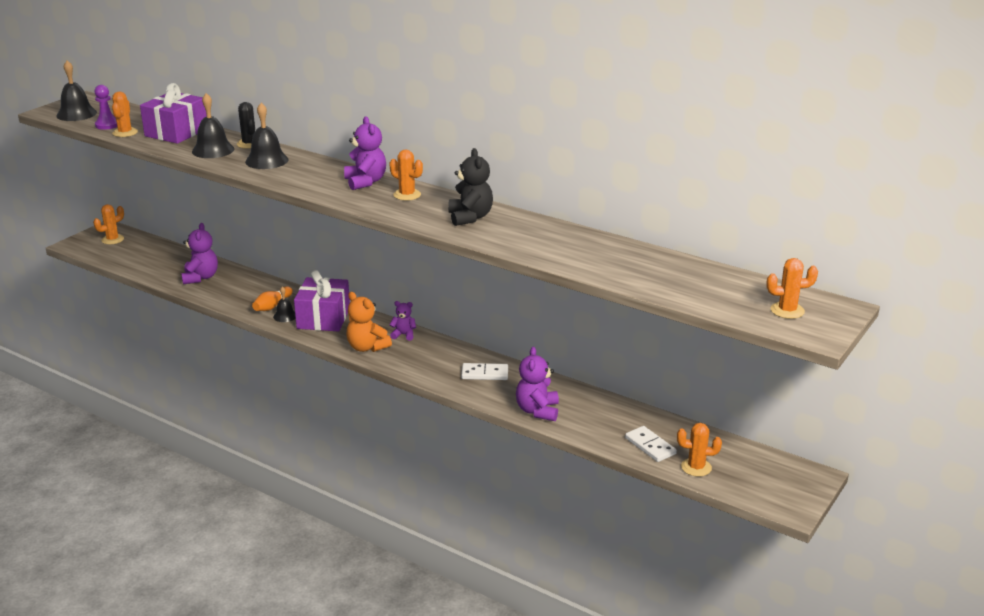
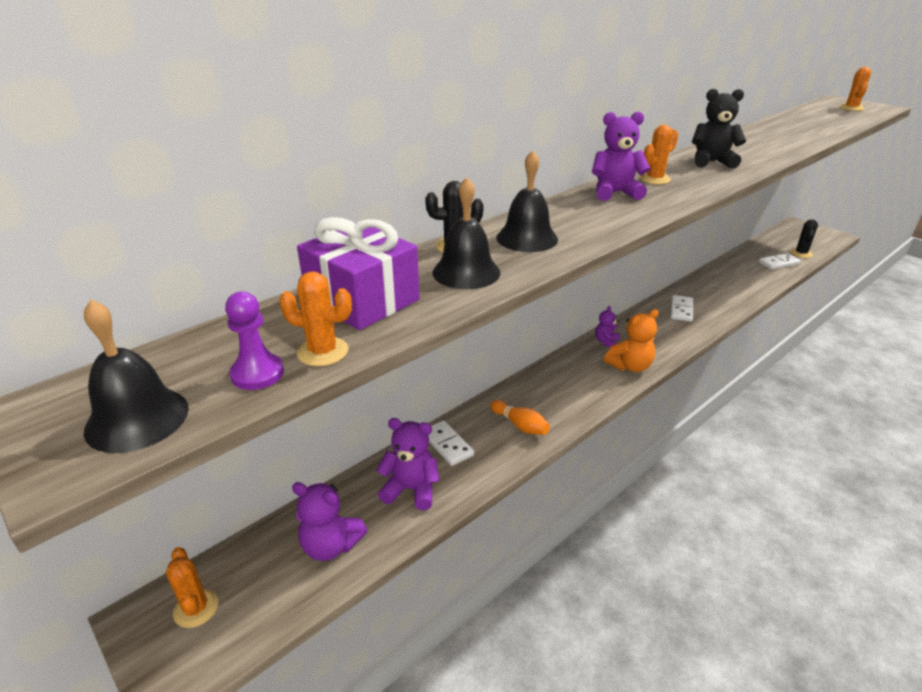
camera: 75 degrees left, 5 degrees up
(246, 283) = (447, 444): none -> white domino
(285, 316) = (548, 417): black bell -> none
(323, 318) = (561, 388): purple gift -> none
(537, 411) = (739, 296): purple teddy bear -> purple teddy bear (330, 545)
(696, 467) = (801, 253): orange cactus -> black cactus

